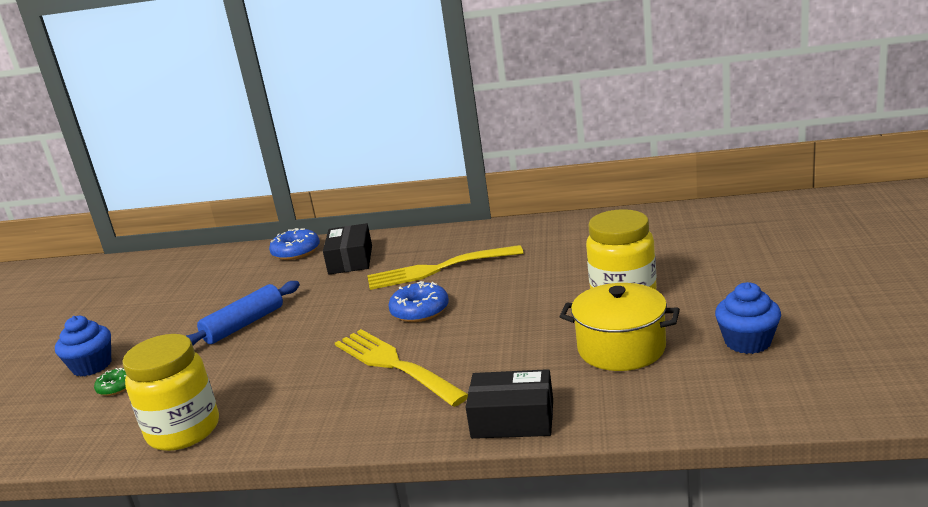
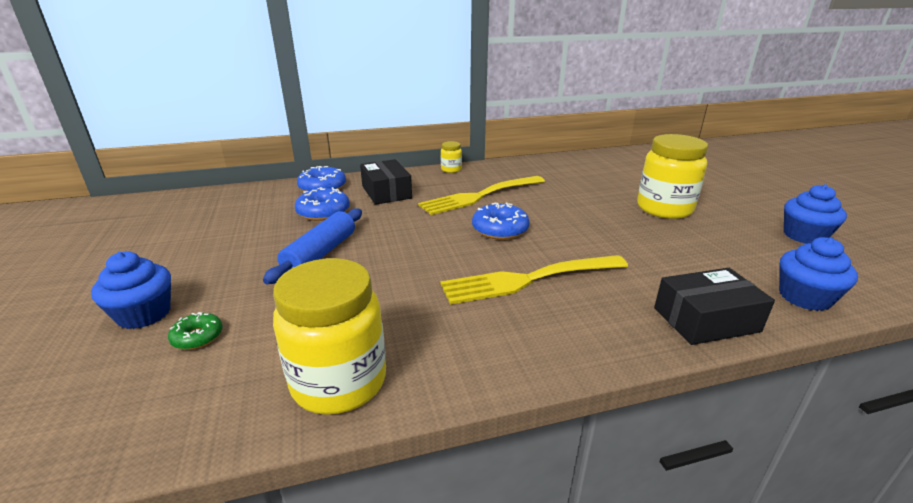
camera: 25 degrees left, 5 degrees up
(276, 281) = (323, 212): none -> blue donut
(395, 365) = (528, 279): yellow fork -> yellow fork turned 45 degrees counterclockwise
(440, 232) = (451, 169): none -> yellow jar
(621, 348) = (716, 248): yellow pot -> none
(642, 409) = (804, 297): none -> blue cupcake

